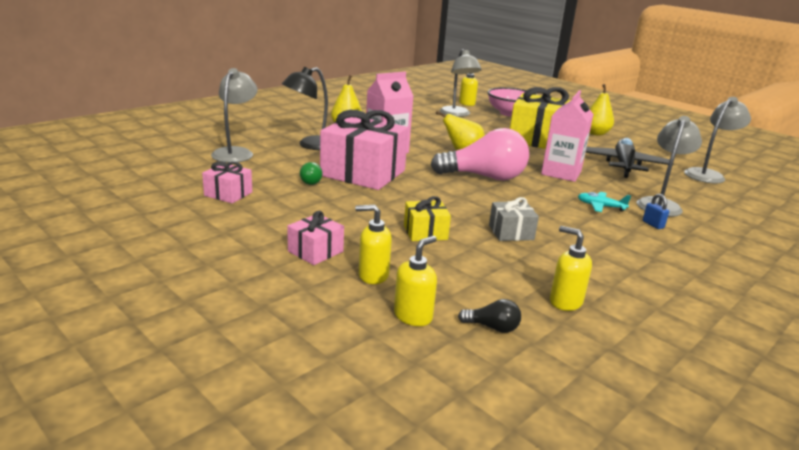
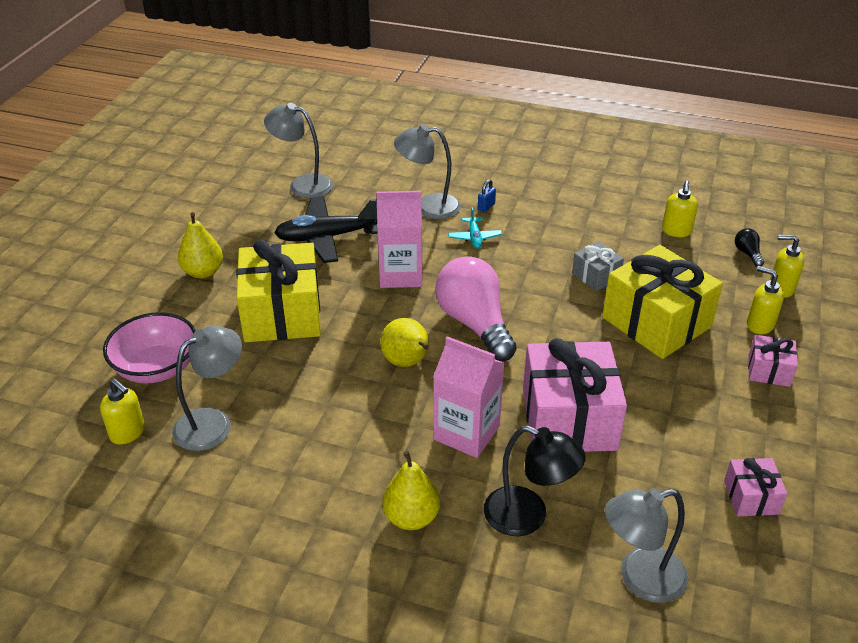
camera: 115 degrees left, 15 degrees up
(310, 181) = (641, 450): green light bulb -> none
(373, 275) = (759, 325): yellow soap dispenser -> yellow soap dispenser turned 150 degrees clockwise
(425, 232) = (656, 322): yellow gift -> yellow gift, size x2.11

